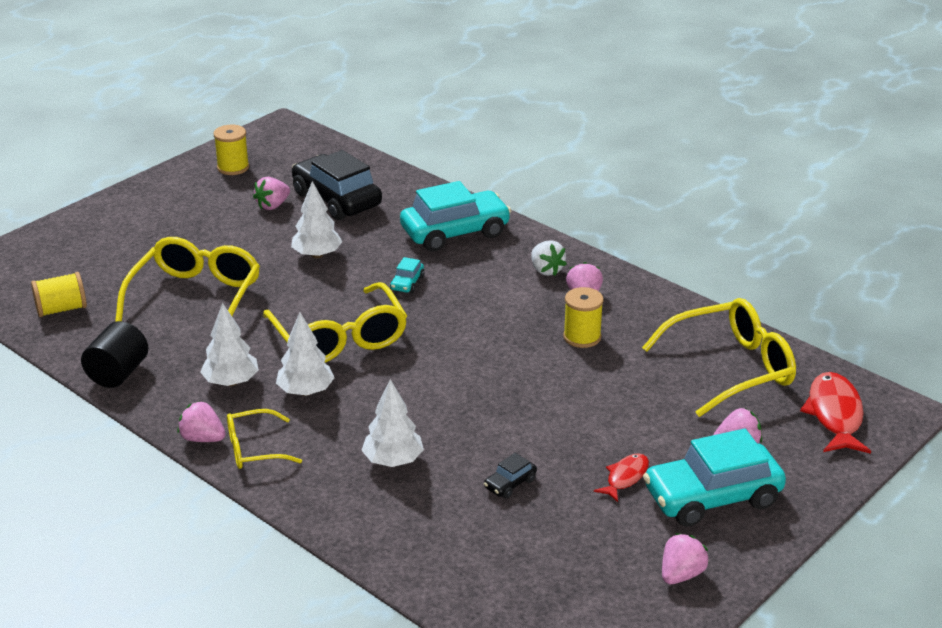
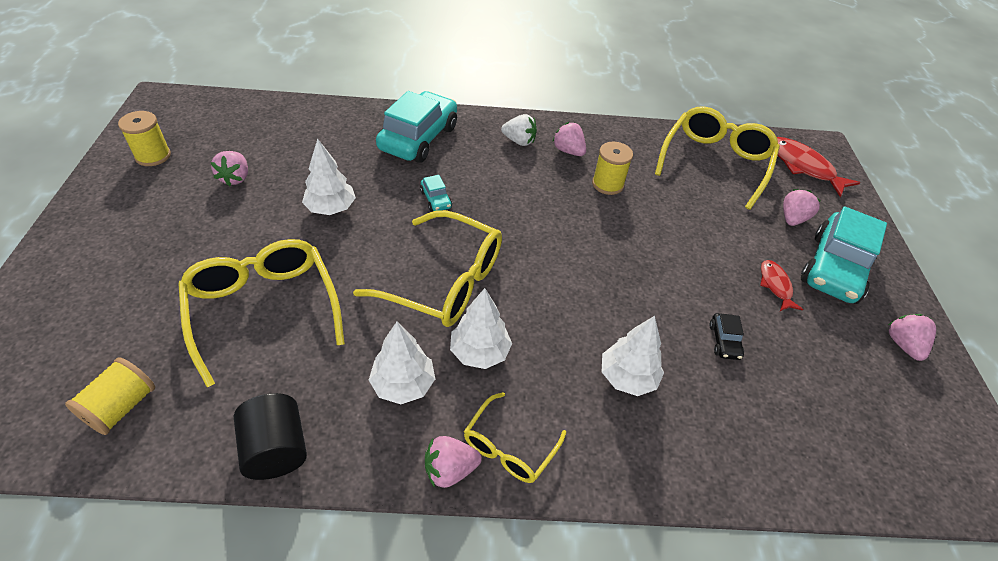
camera: 45 degrees left, 15 degrees up
(336, 199) = (288, 148): black car -> none

